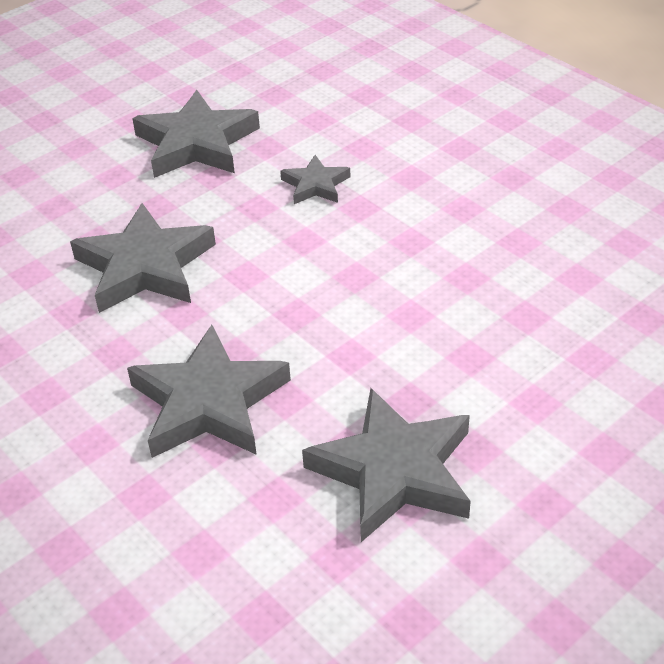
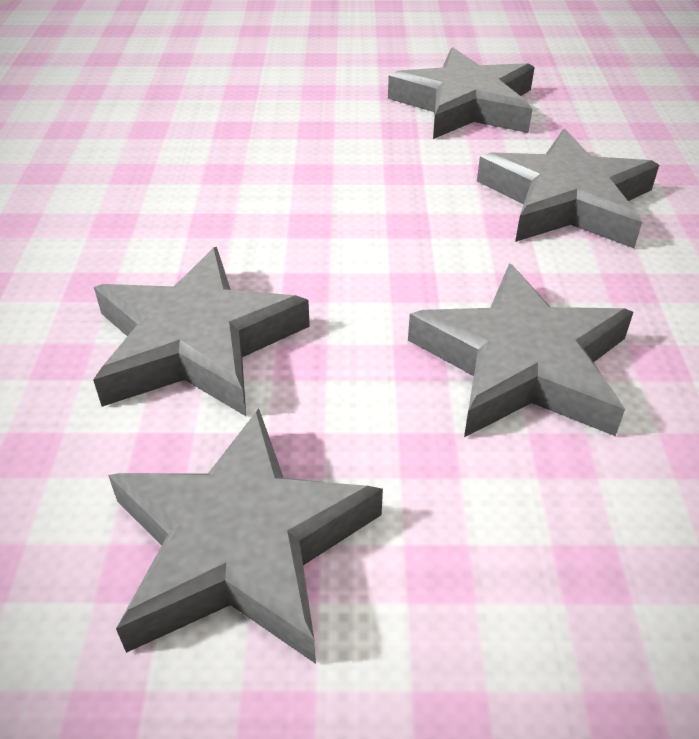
camera: 140 degrees left, 0 degrees up
(315, 185) = (196, 343): grey star -> grey star, size x1.90

